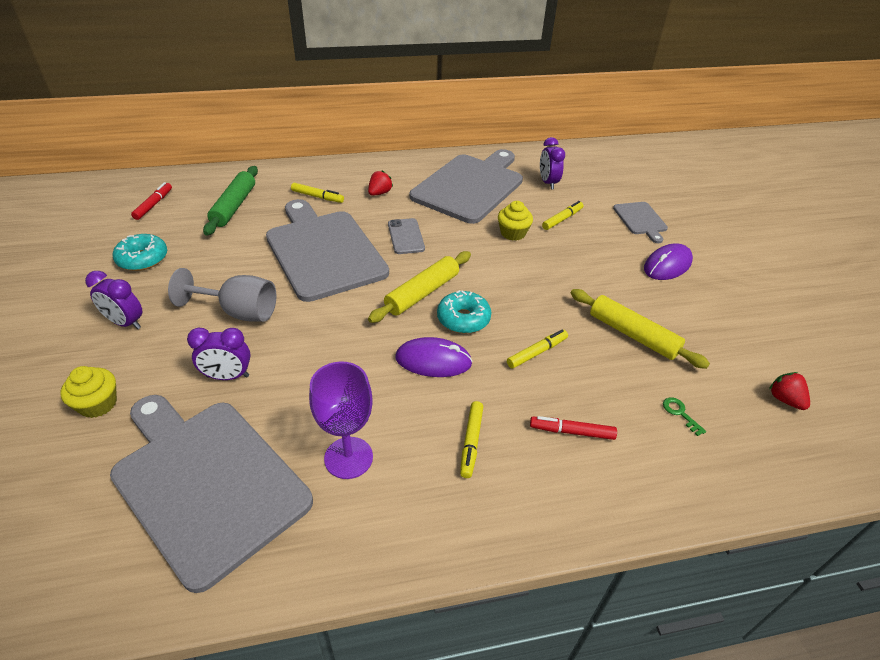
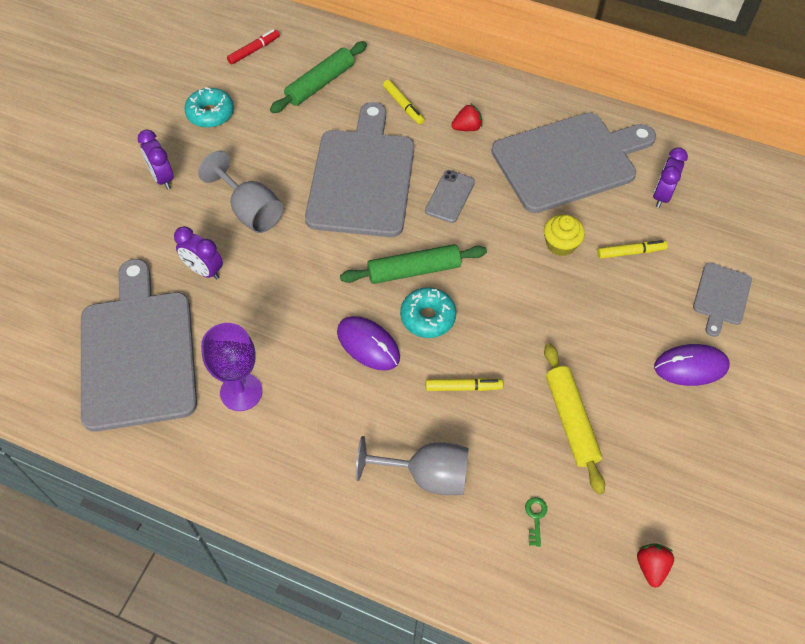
camera: 35 degrees right, 15 degrees up
(98, 404) = (106, 246): yellow cupcake -> none
(422, 293) = (413, 270): yellow rolling pin -> green rolling pin
(471, 442) = (339, 434): yellow marker -> none
(572, 432) = (425, 475): red marker -> grey goblet

